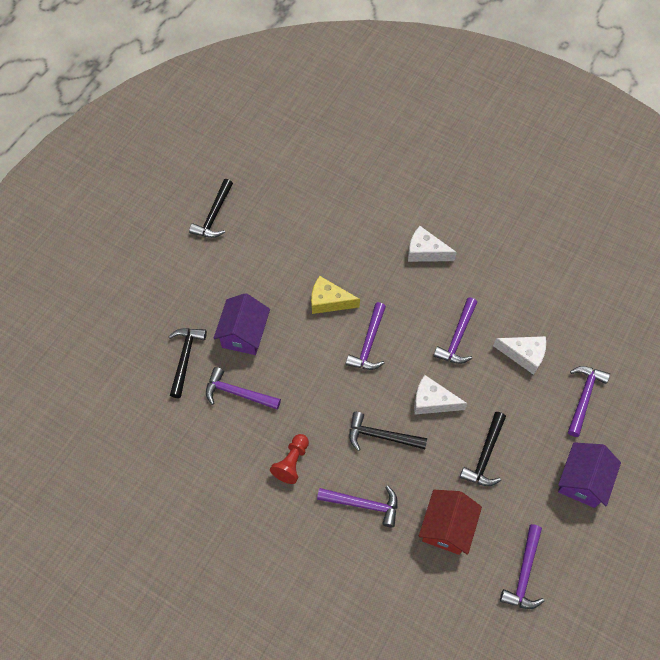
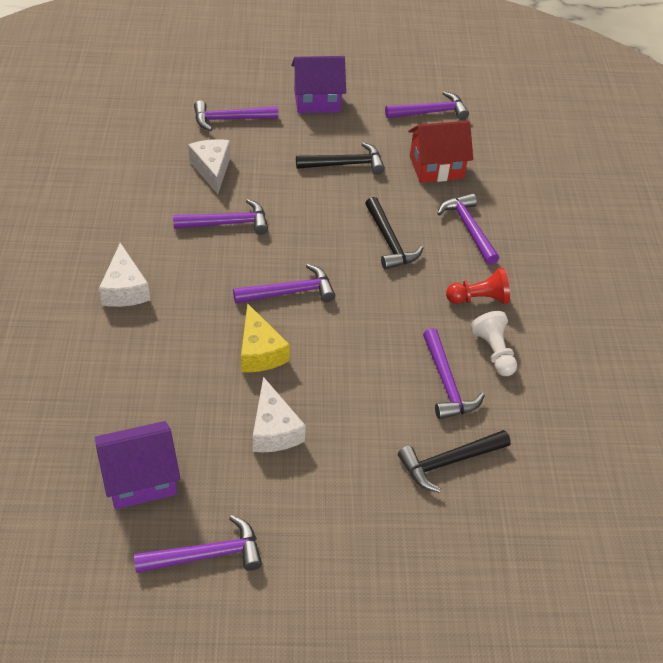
camera: 125 degrees left, 15 degrees down
(214, 215) = (206, 555): black hammer -> purple hammer
(242, 439) = (494, 352): none -> white pawn
(244, 334) = (368, 416): purple house -> purple house (141, 479)
(432, 401) = (319, 217): white cheese -> white cheese (274, 429)

